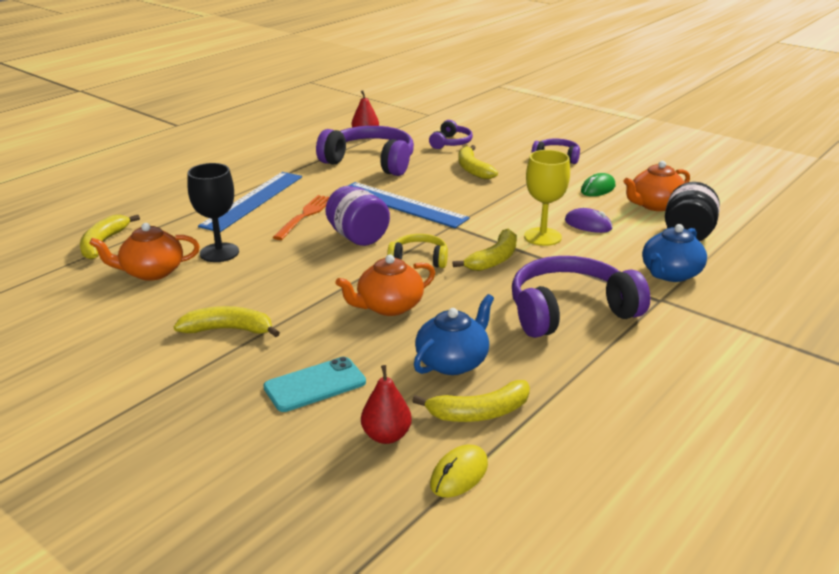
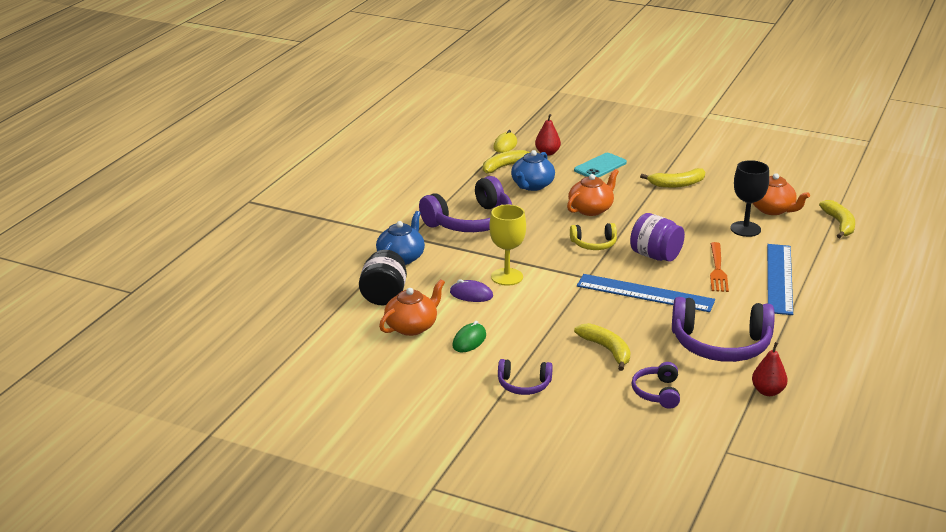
camera: 165 degrees right, 0 degrees up
(152, 272) = (772, 209): orange teapot -> orange teapot turned 75 degrees clockwise
(494, 259) = (537, 252): yellow banana -> none

